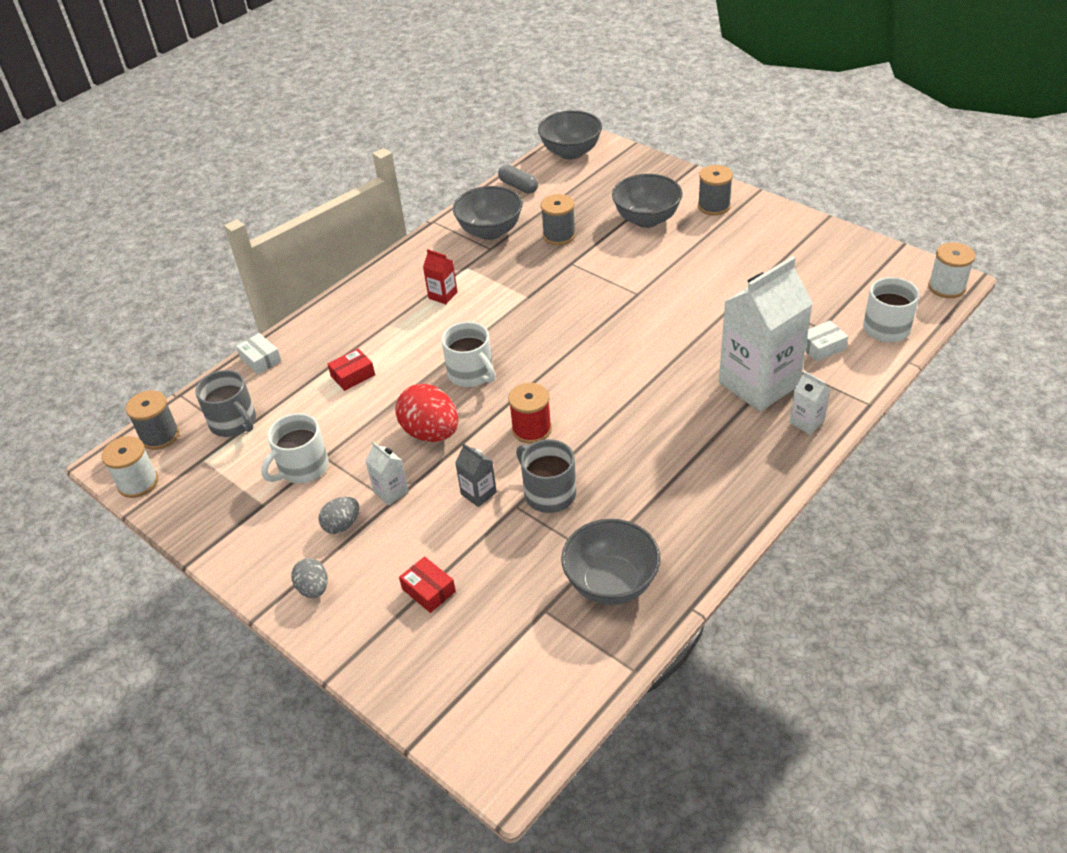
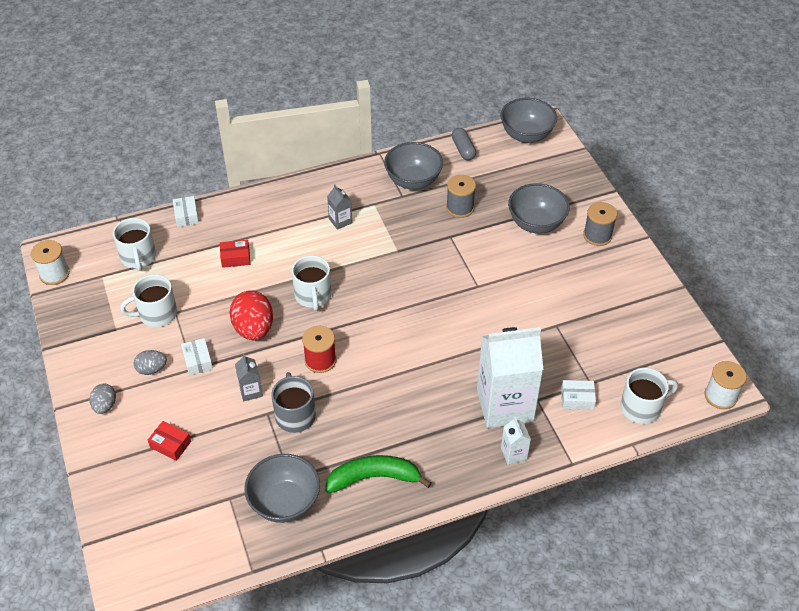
camera: 25 degrees right, 5 degrees up
(160, 436) = (88, 245): grey spool -> none
(234, 422) = (138, 257): grey mug -> white mug
(391, 492) = (198, 361): white carton -> white box
(428, 590) = (170, 445): red box -> red box turned 45 degrees counterclockwise
(443, 295) = (340, 221): red carton -> grey carton
(686, 512) = (373, 478): none -> green banana

